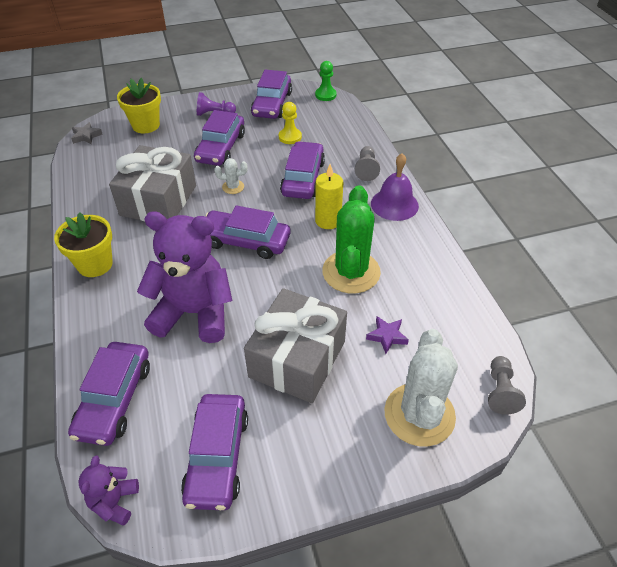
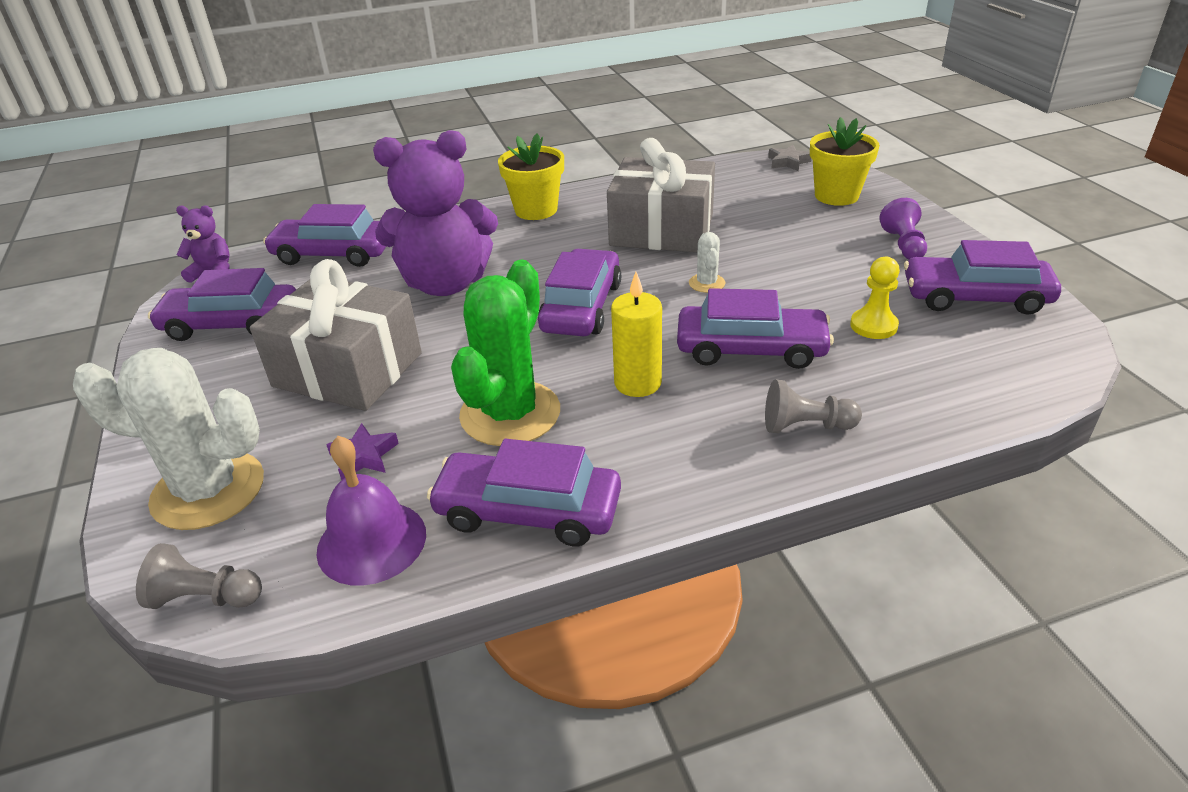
camera: 90 degrees right, 10 degrees down
(194, 313) = (446, 283): purple teddy bear -> purple teddy bear turned 75 degrees clockwise
(221, 147) = (807, 261): purple car -> purple car (528, 510)
(325, 95) = (1061, 360): green pawn -> none
(351, 272) = (510, 413): green cactus -> green cactus turned 75 degrees counterclockwise
(394, 204) = (700, 467): purple bell -> purple bell (371, 542)

